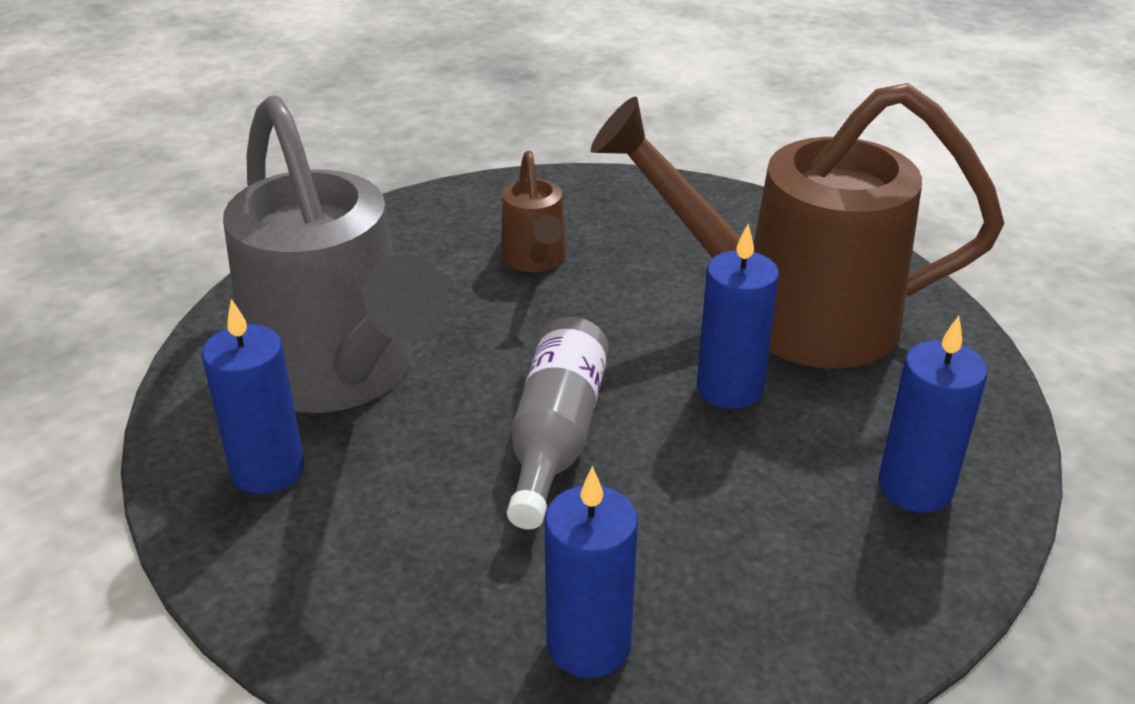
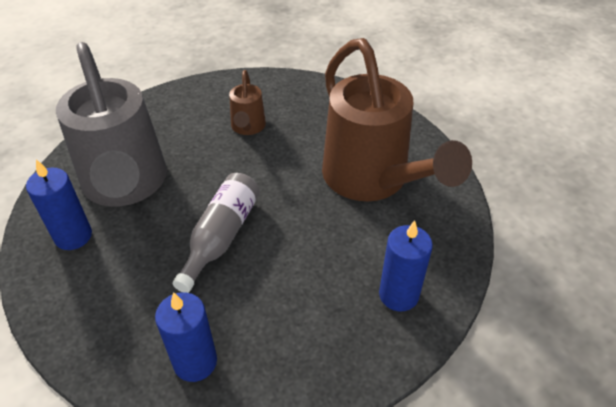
camera: 10 degrees right, 10 degrees up
(729, 388) = (321, 219): blue candle -> none
(792, 317) = (371, 179): brown watering can -> brown watering can turned 135 degrees counterclockwise

